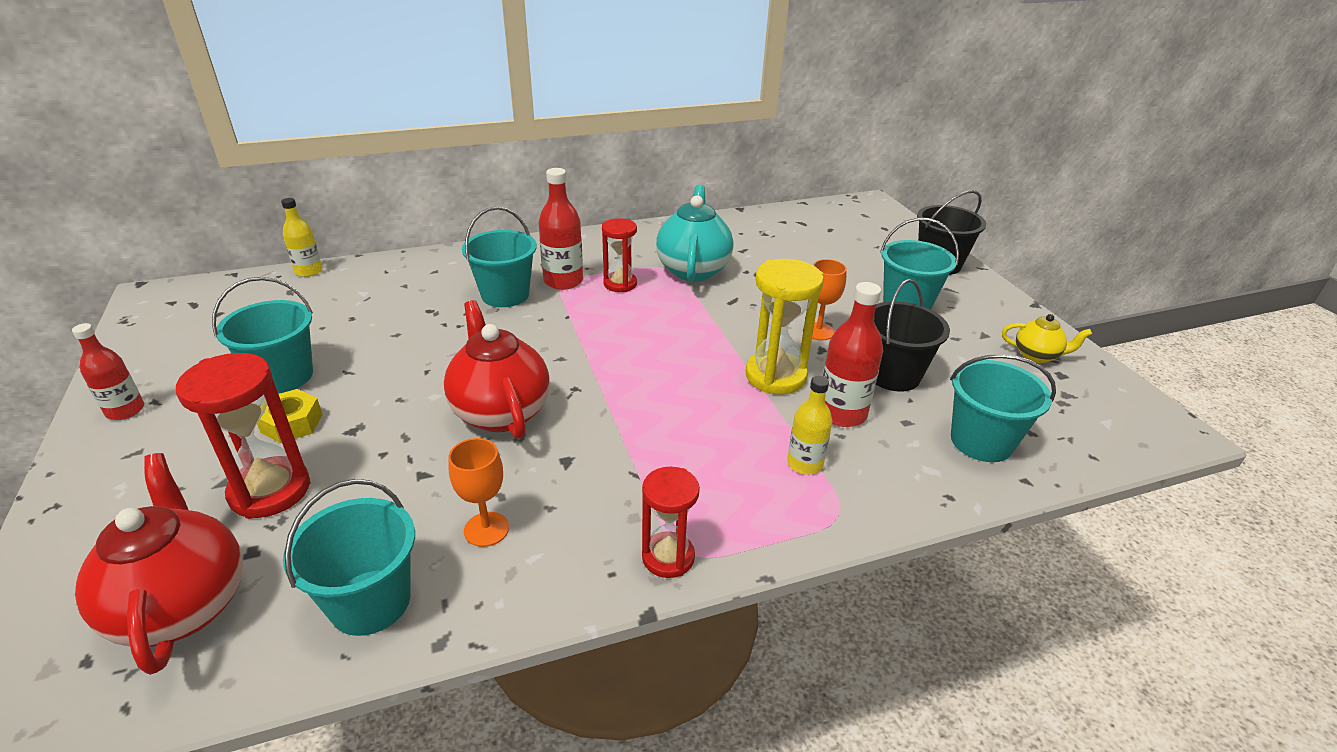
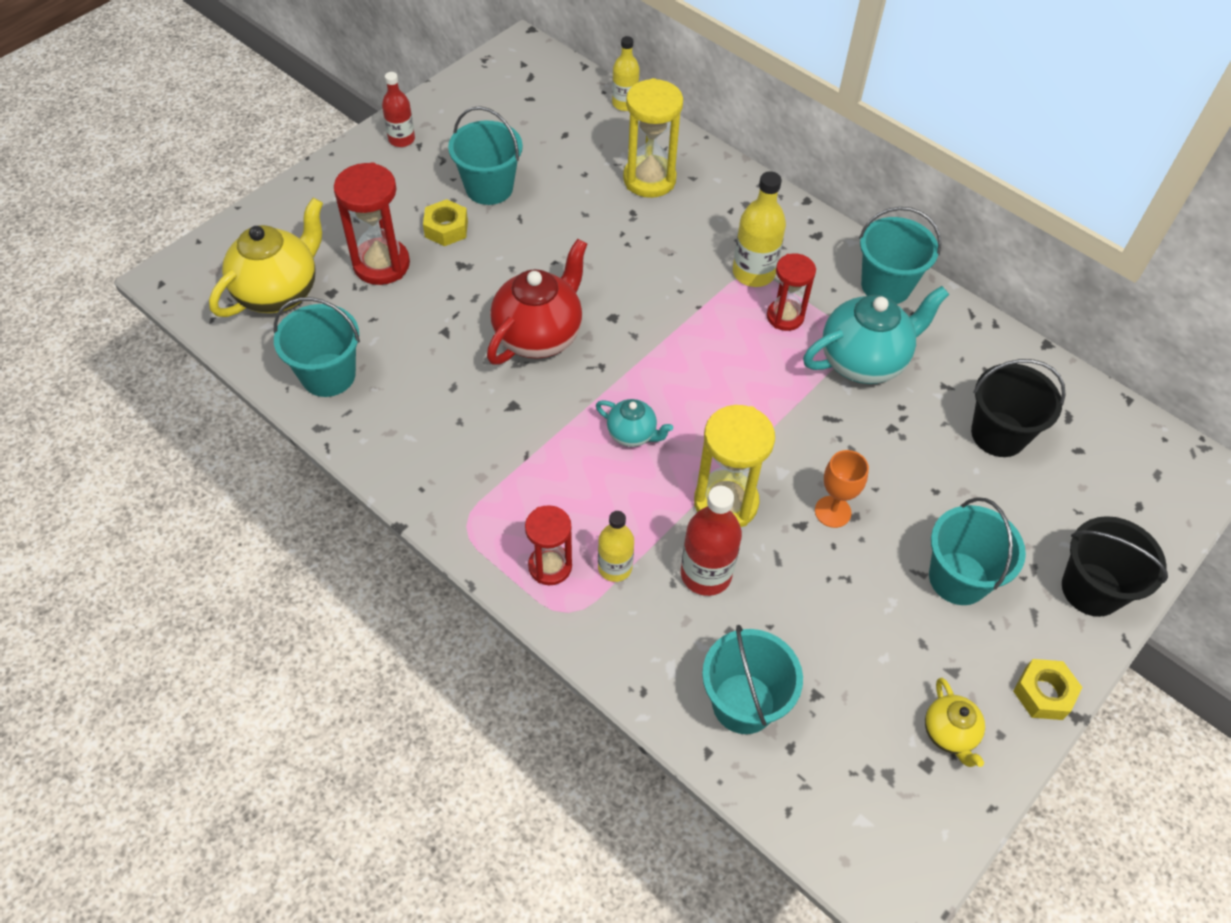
camera: 60 degrees right, 20 degrees up
(183, 606) = (279, 292): red teapot -> yellow teapot
(407, 290) = (649, 179): none -> yellow hourglass
(486, 529) = (418, 397): orange goblet -> none
(505, 295) = (696, 246): turquoise bucket -> turquoise bucket (886, 285)
(563, 281) = (753, 273): red bottle -> yellow bottle
(666, 399) = (632, 434): none -> turquoise teapot
(668, 557) = (455, 515): red hourglass -> red hourglass (550, 566)
(893, 375) = (802, 600): black bucket -> black bucket (998, 434)
(1013, 309) = (1043, 693): none -> yellow nut

